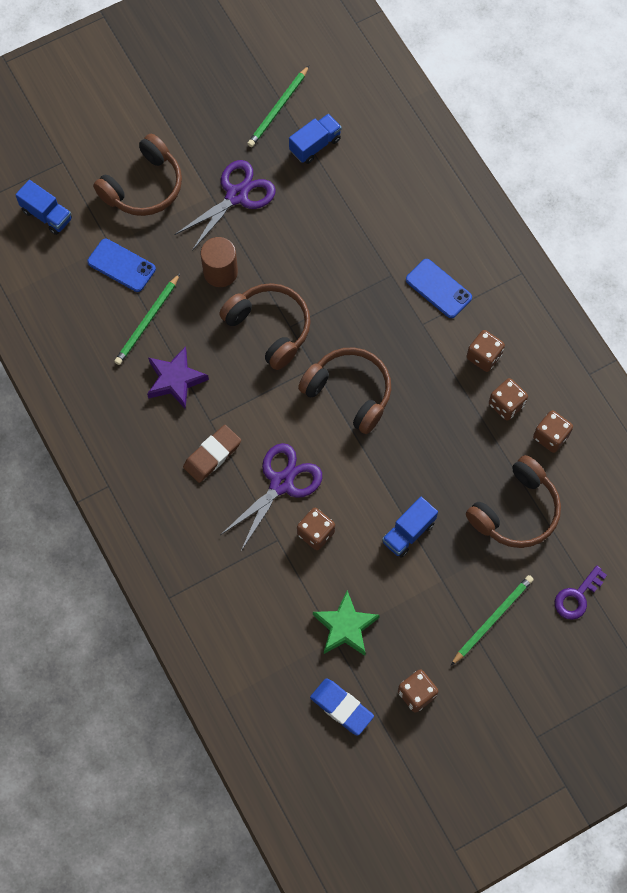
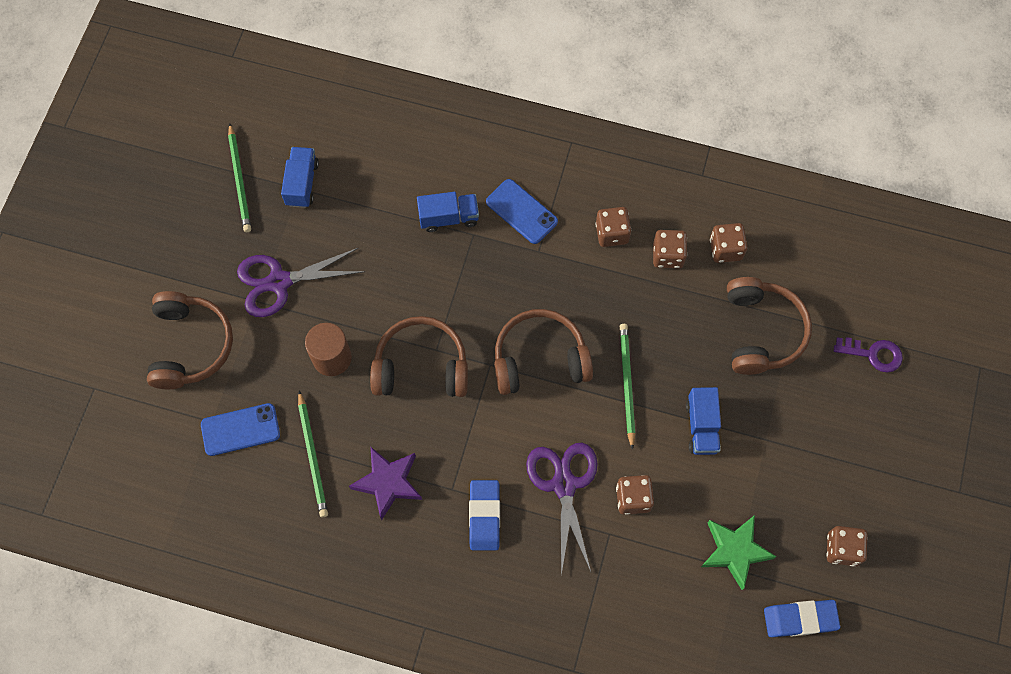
camera: 45 degrees left, 0 degrees up
(47, 215) = (127, 446): blue truck -> blue truck (449, 217)
(212, 455) = (484, 516): brown eraser -> blue eraser
(237, 195) = (279, 282): purple scissors -> purple scissors turned 105 degrees counterclockwise
(438, 288) = (521, 211): blue phone -> blue phone turned 45 degrees clockwise
(492, 619) = (833, 433): green pencil -> green pencil (627, 384)
(577, 596) = (873, 354): purple key -> purple key turned 75 degrees counterclockwise

